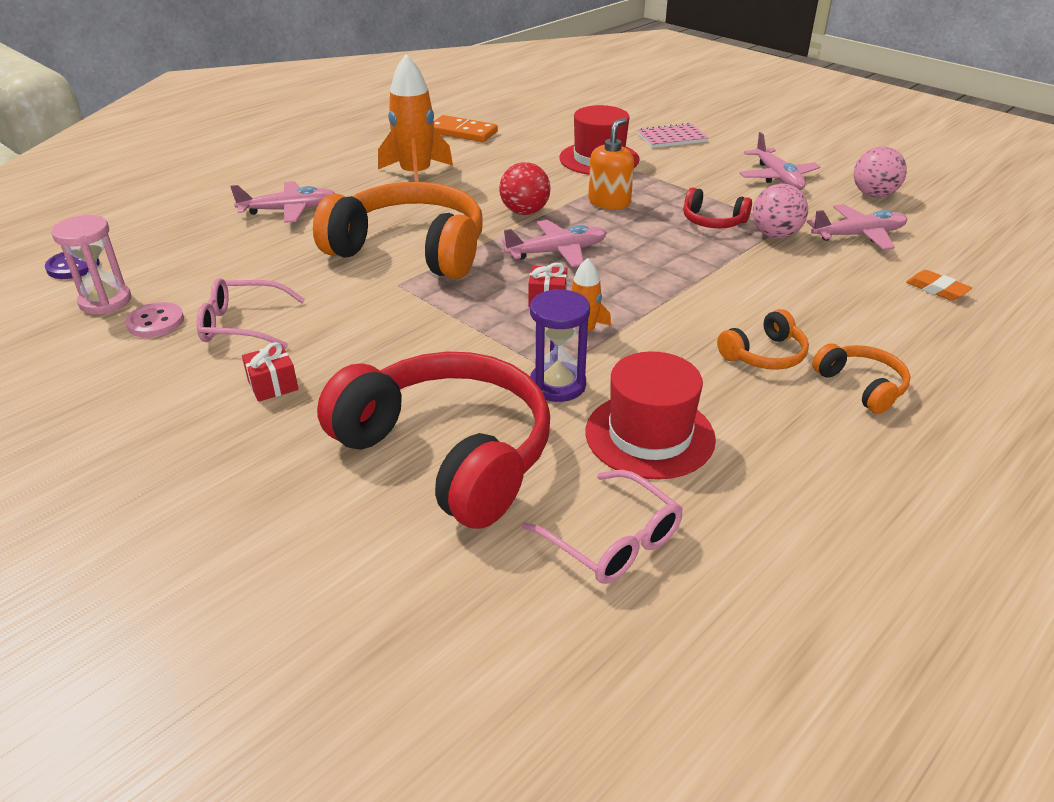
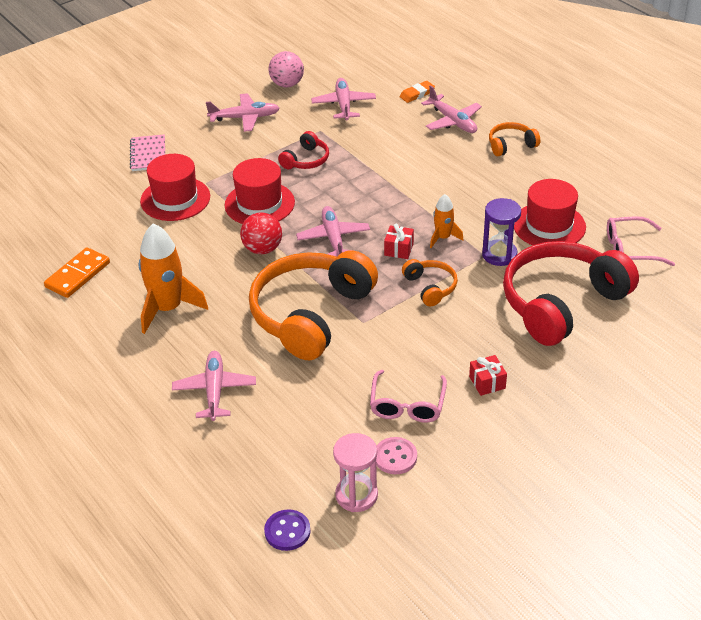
camera: 80 degrees left, 5 degrees up
(609, 202) = (259, 204): orange soap dispenser -> red hat
(613, 541) = (630, 249): pink glasses -> pink glasses turned 150 degrees counterclockwise
(764, 355) = (477, 171): orange headphones -> orange headphones (430, 287)
(775, 235) = (334, 137): pink ball -> none
(888, 325) = (452, 121): none -> pink plane

